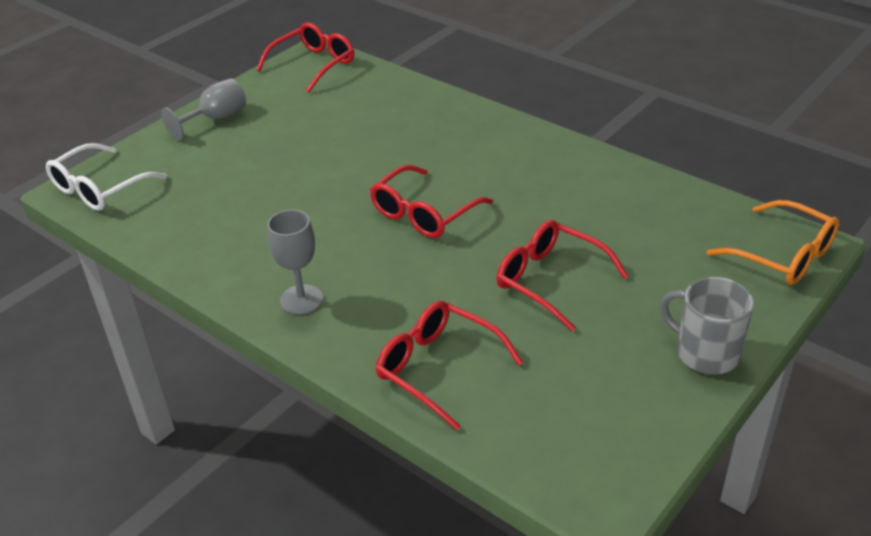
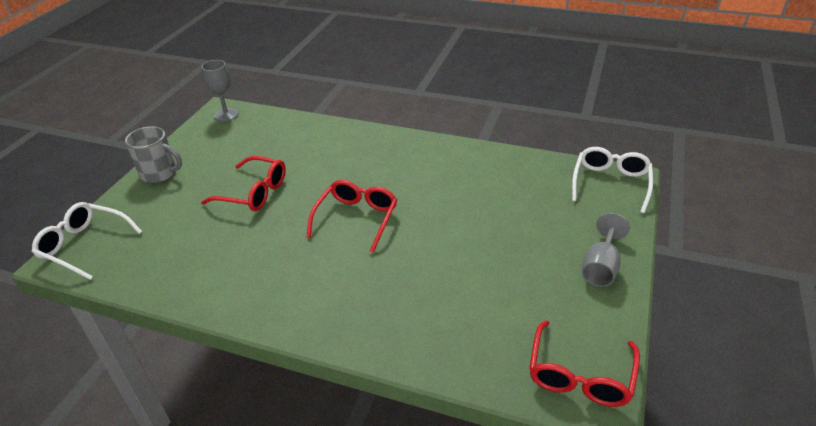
camera: 160 degrees right, 0 degrees up
(301, 300) = (404, 150): grey goblet -> grey goblet (226, 115)
(438, 368) = (309, 137): red glasses -> none
(783, 255) = (84, 245): orange glasses -> white glasses

